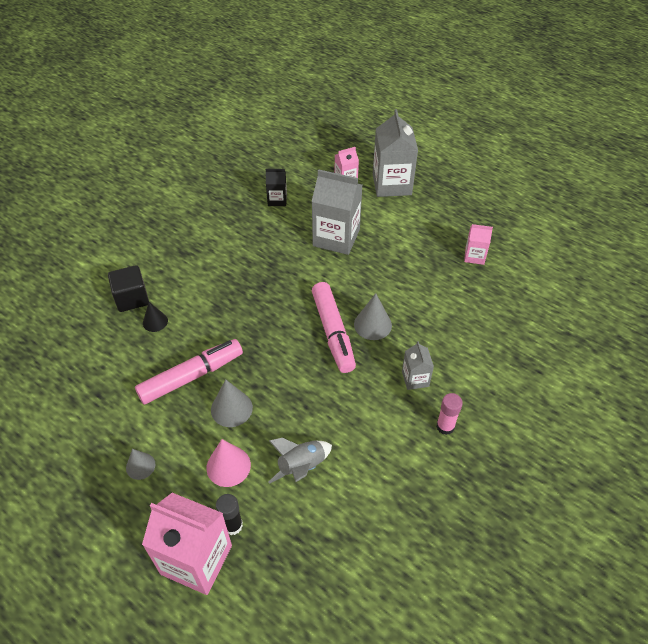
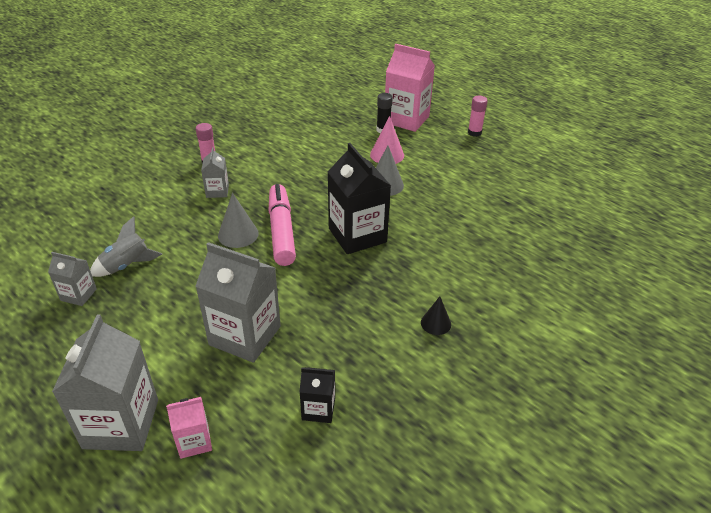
camera: 175 degrees left, 10 degrees down
(99, 534) = (474, 133): none -> pink glue stick
(132, 298) = (504, 281): black cube -> none
(140, 466) = (455, 159): grey cone -> none
(155, 322) = (470, 255): black cone -> black cone (435, 323)
(191, 376) = (423, 208): pink marker -> none
(260, 334) = (357, 235): none -> black carton
(301, 467) = (331, 150): grey rocket -> grey rocket (127, 265)
(474, 256) = (78, 295): pink carton -> grey carton

